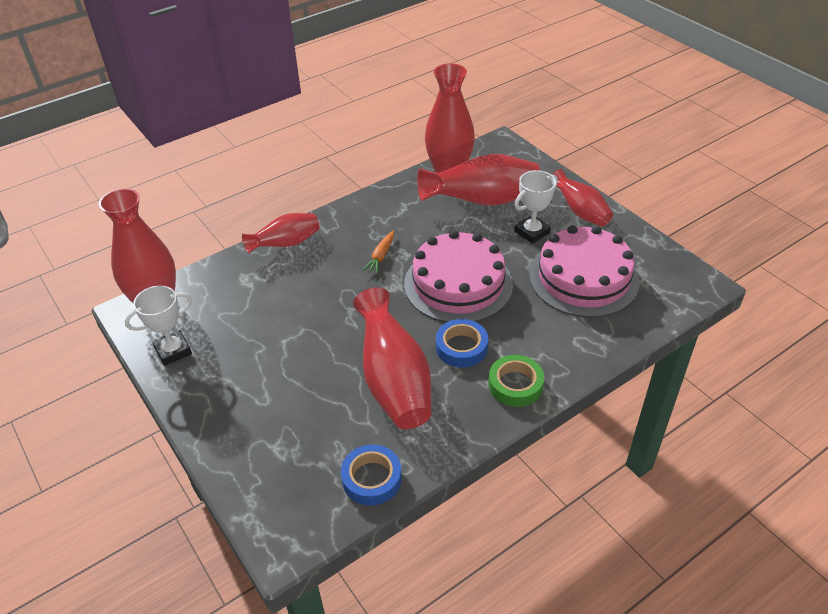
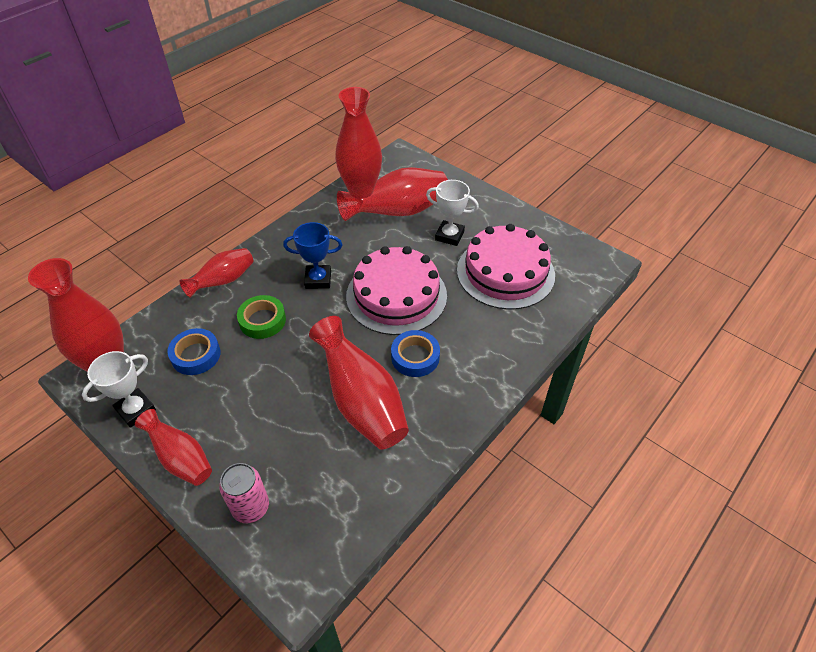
camera: 15 degrees left, 5 degrees up
(258, 460) = (251, 507): none -> pink can
(372, 478) = (365, 503): blue tape -> blue tape (196, 355)
(381, 256) = (318, 279): orange carrot -> blue trophy
(515, 385) = (472, 385): green tape -> green tape (262, 320)
(532, 232) = (449, 236): white trophy -> white trophy turned 75 degrees clockwise
(580, 212) = (486, 210): red vase -> red vase (181, 458)

